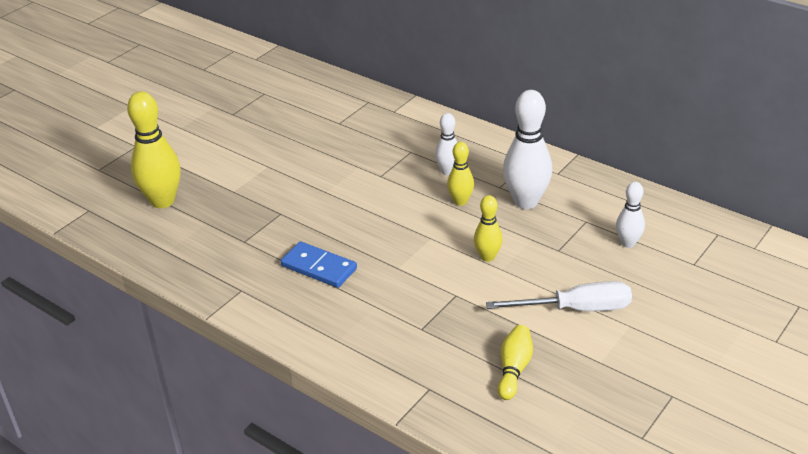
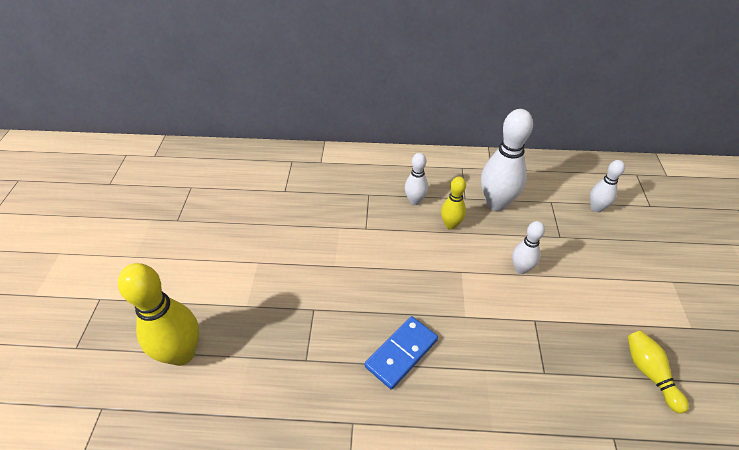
camera: 35 degrees left, 10 degrees up
(319, 267) = (401, 353): blue domino -> blue domino turned 45 degrees counterclockwise
(487, 257) = (521, 269): yellow bowling pin -> white bowling pin
(576, 309) = (627, 286): white screwdriver -> none

